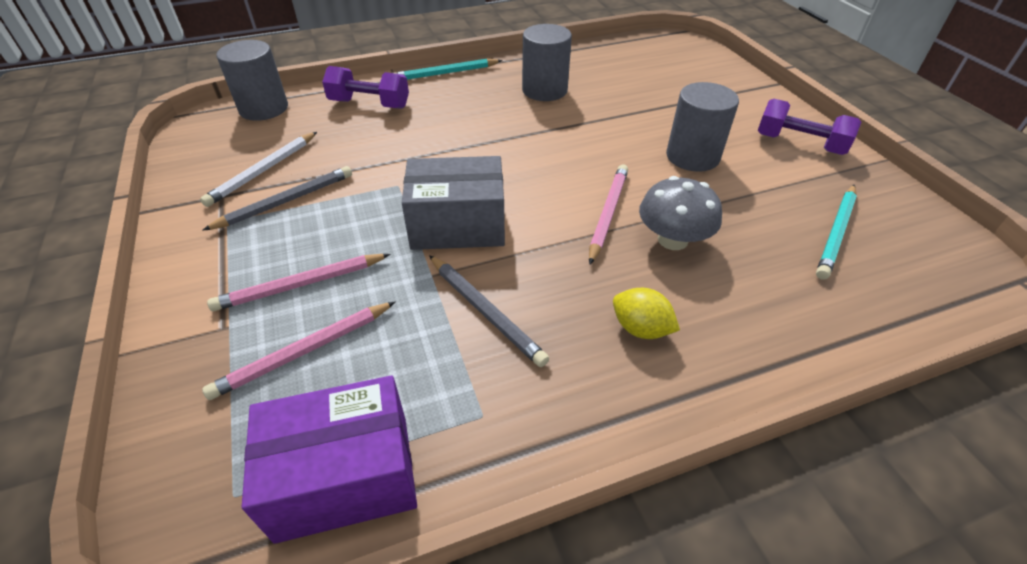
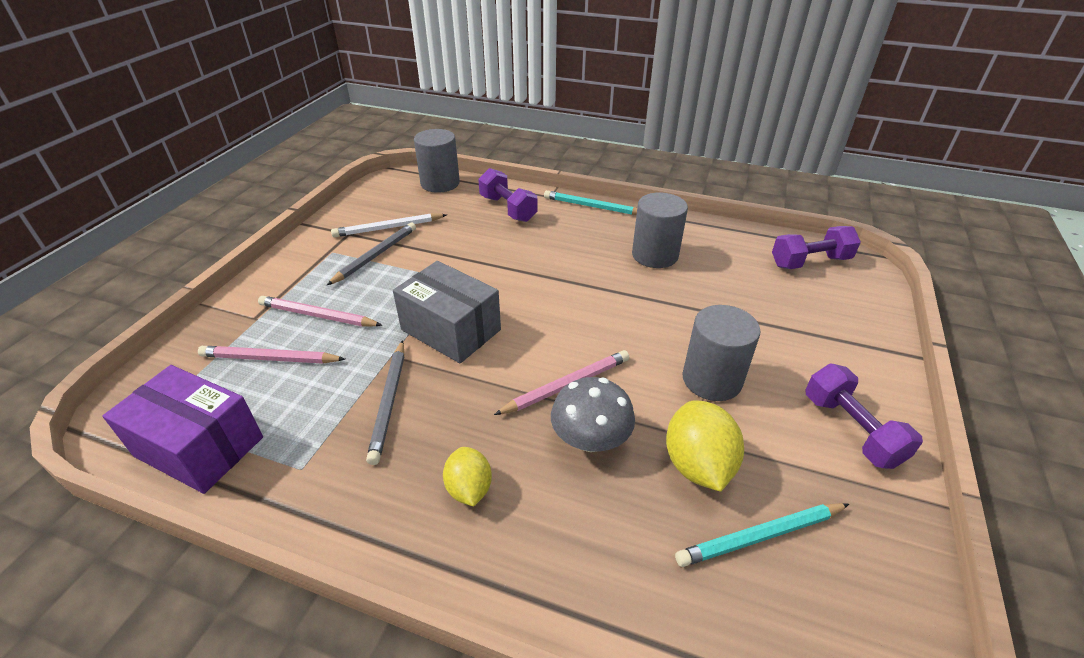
camera: 40 degrees right, 5 degrees down
(286, 201) = (375, 255): grey pencil -> grey pencil turned 60 degrees counterclockwise
(651, 52) = (810, 262): none -> purple dumbbell
(754, 214) = (697, 465): none -> yellow lemon

